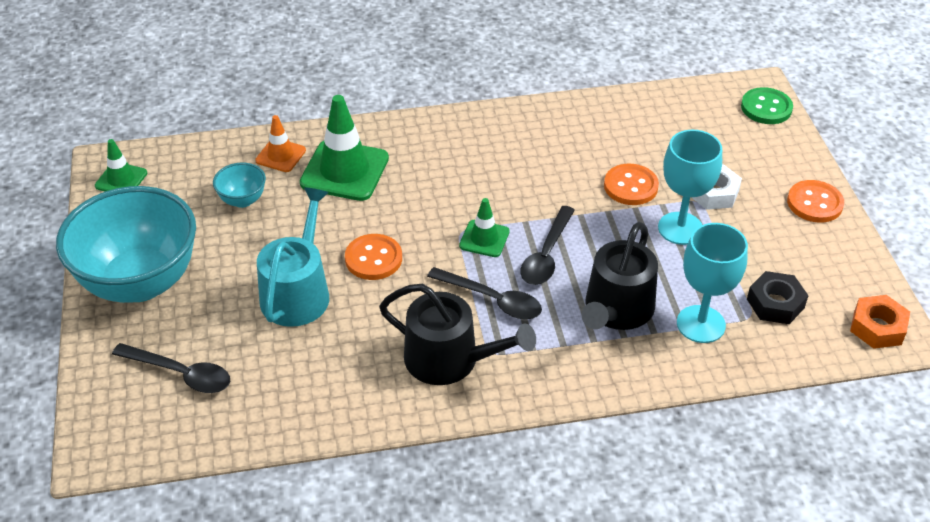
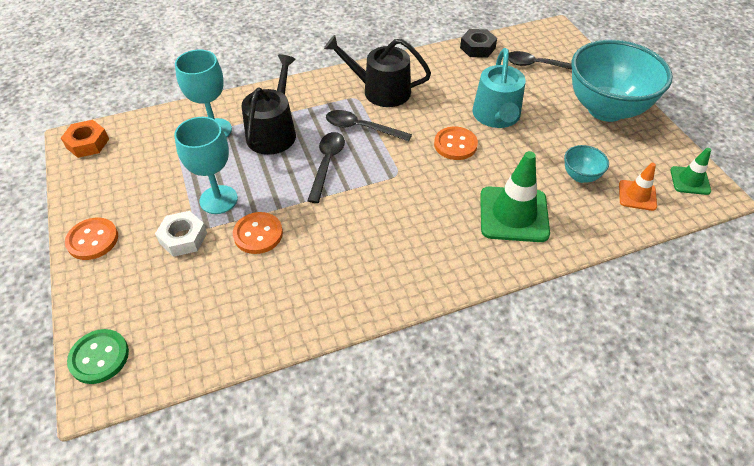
camera: 170 degrees right, 5 degrees up
(280, 155) = (577, 222): orange traffic cone -> orange traffic cone (637, 195)
(484, 239) = (377, 170): green traffic cone -> none
(775, 303) = (157, 150): black nut -> black nut (477, 48)

